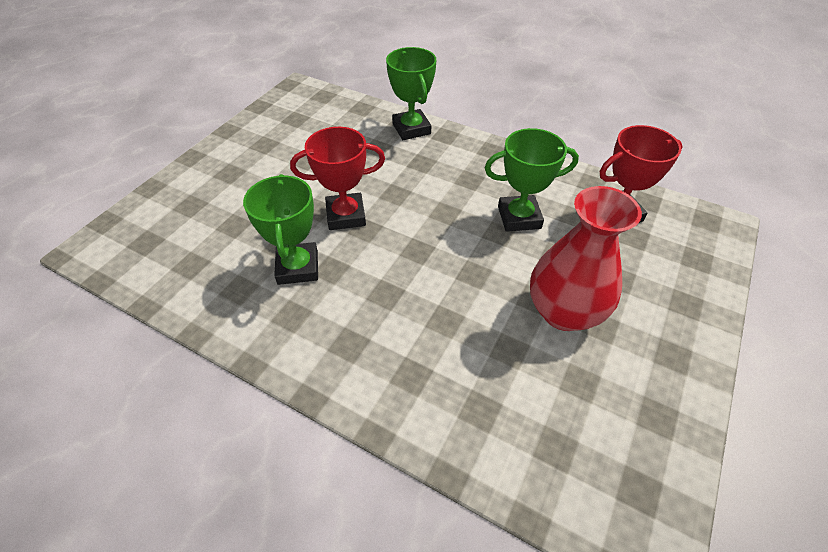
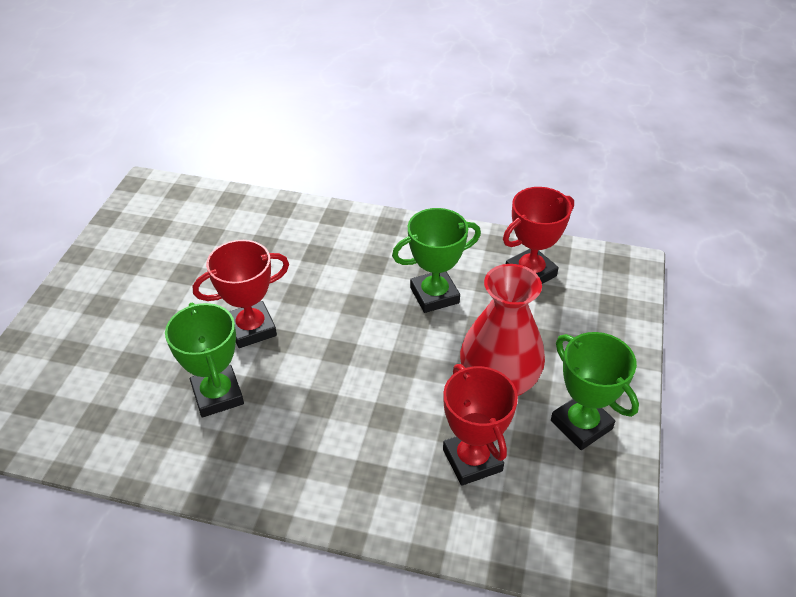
camera: 15 degrees left, 5 degrees down
(411, 129) = (294, 215): green trophy -> green trophy (581, 425)
(520, 384) = (472, 460): none -> red trophy

